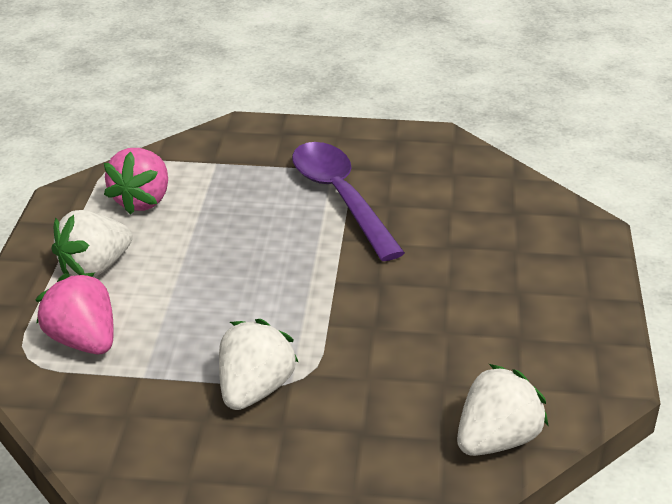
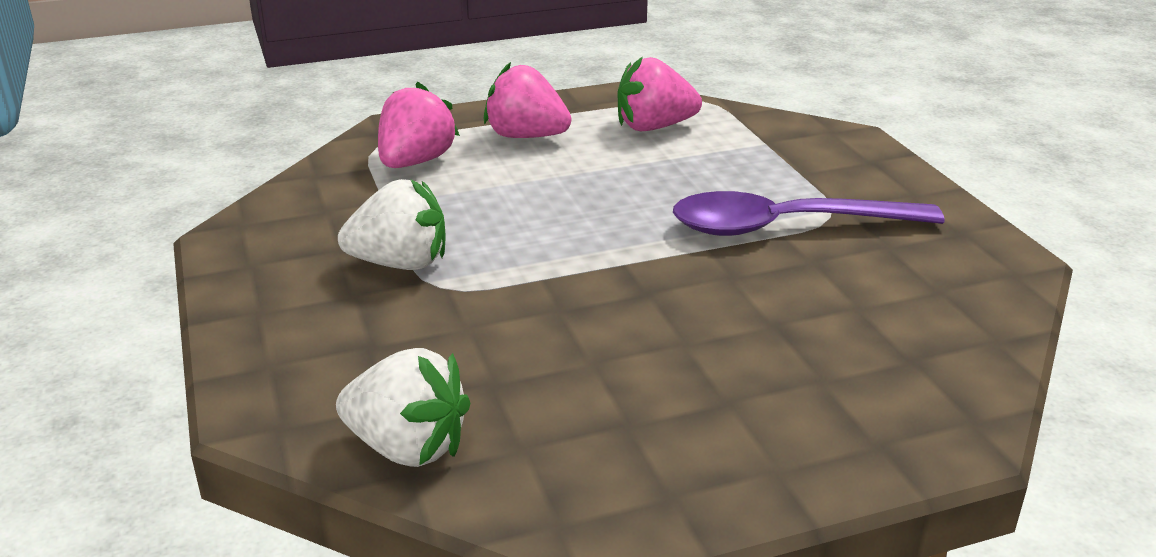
camera: 65 degrees right, 5 degrees down
(95, 268) = (526, 136): white strawberry -> pink strawberry
(340, 198) = (786, 227): purple spoon -> purple spoon turned 135 degrees counterclockwise

